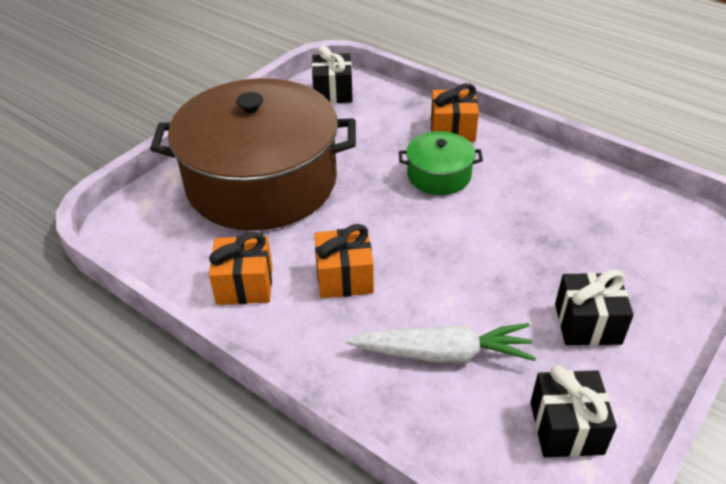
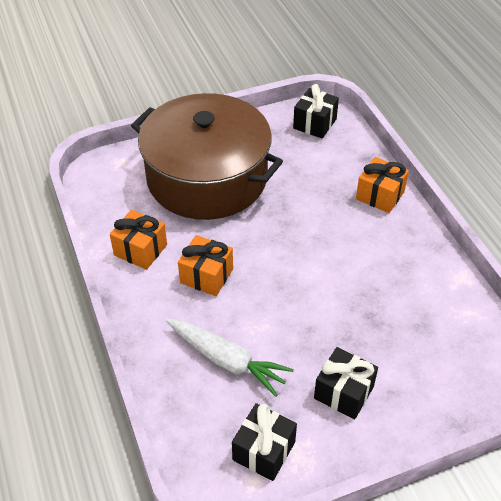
camera: 30 degrees right, 5 degrees up
(439, 175) = (336, 229): green pot -> none

